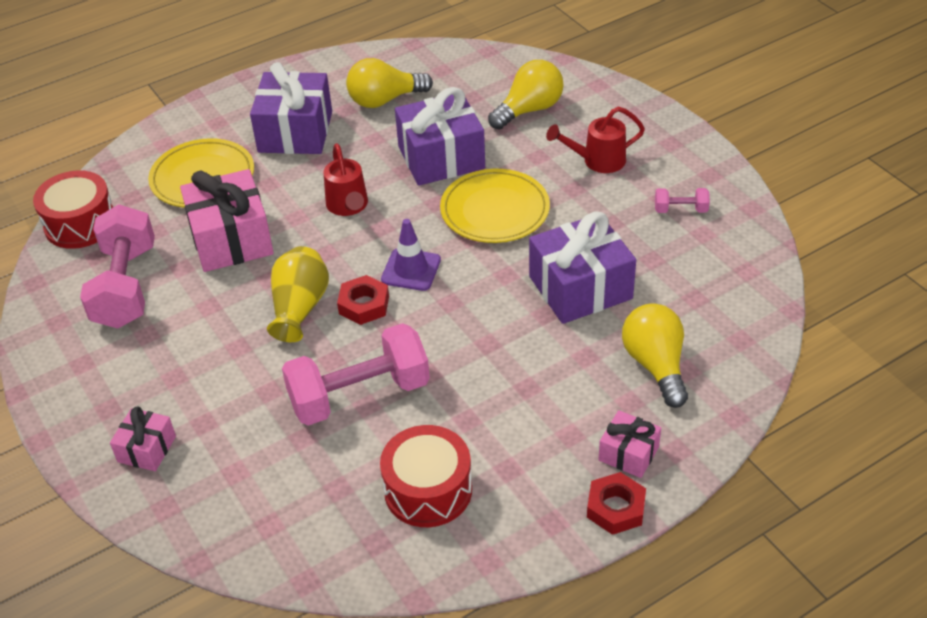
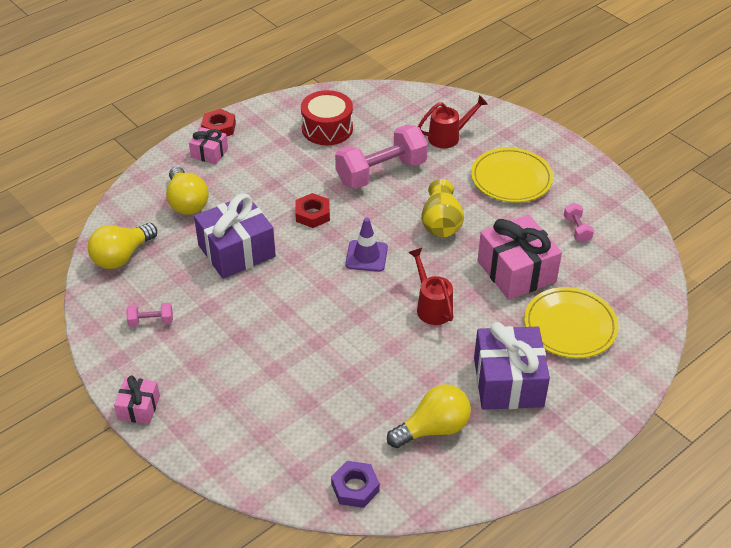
camera: 170 degrees right, 0 degrees up
(80, 224) = (647, 276): red drum -> none
(126, 287) = (577, 229): pink dumbbell -> pink dumbbell, size x0.44
(147, 449) = (502, 136): pink gift -> pink gift (139, 408)
(364, 305) = (395, 228): red nut -> red nut (312, 214)
(441, 157) = (362, 361): purple gift -> none
(468, 64) = (355, 487): none -> purple nut
(495, 210) = (307, 311): yellow plate -> yellow plate (511, 178)
(529, 110) = (284, 425): yellow light bulb -> yellow light bulb (122, 256)
(598, 161) = (218, 367): red watering can -> red watering can (448, 137)

